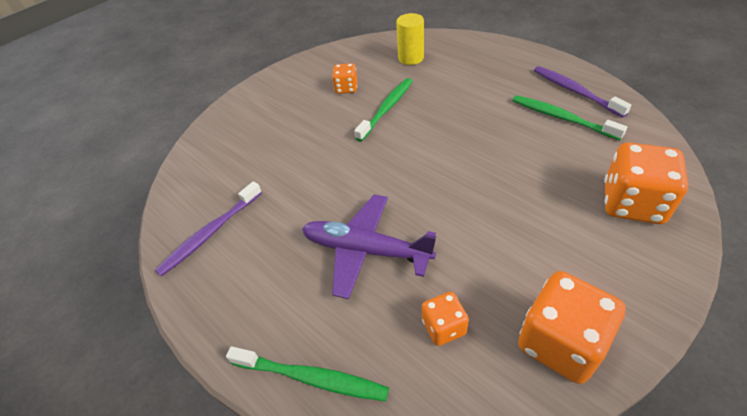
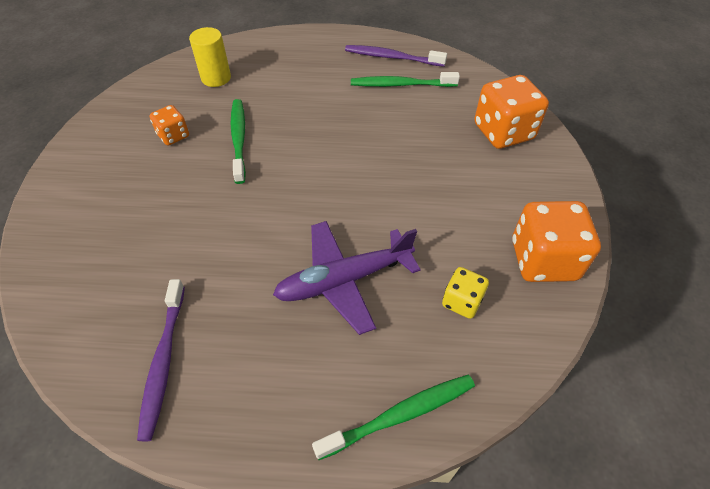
camera: 45 degrees left, 5 degrees up
(443, 327) = (462, 301): orange dice -> yellow dice

